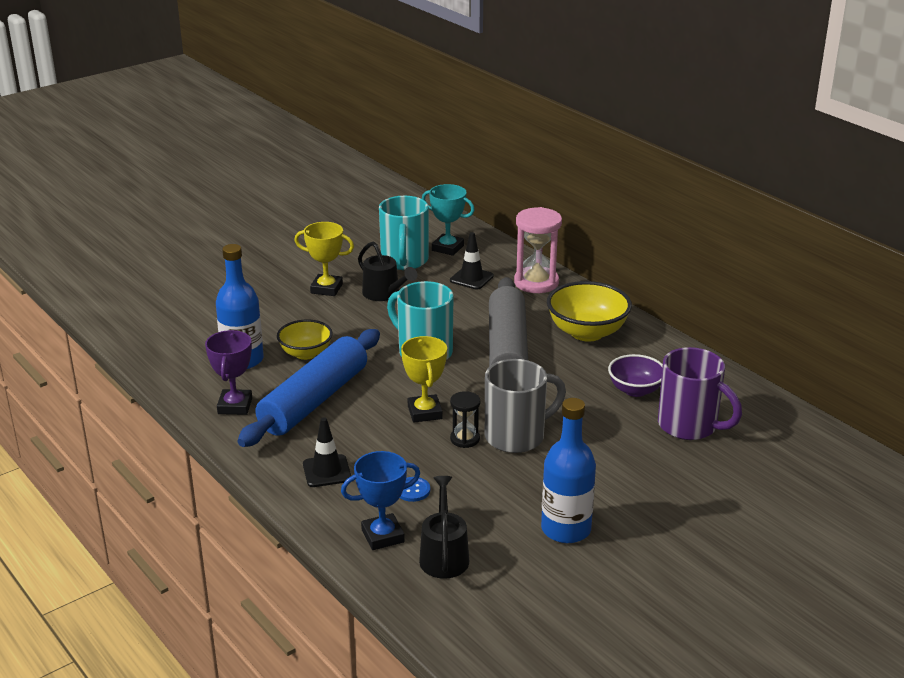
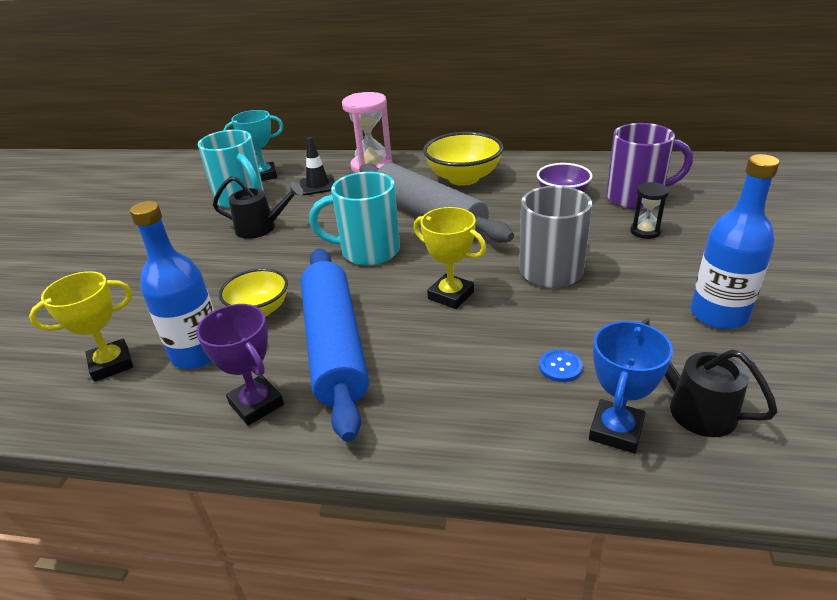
camera: 40 degrees left, 5 degrees up
(326, 288) = (198, 249): yellow trophy -> yellow trophy (111, 364)
(327, 471) = (457, 405): black traffic cone -> none
(465, 439) = (519, 296): black hourglass -> black hourglass (645, 231)

